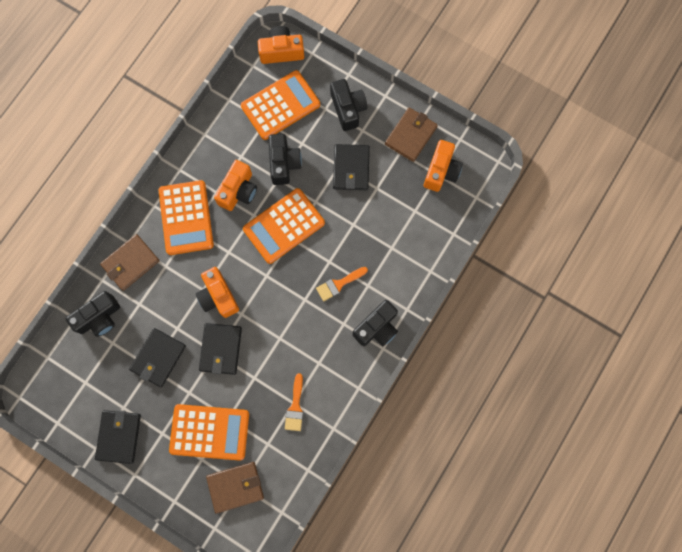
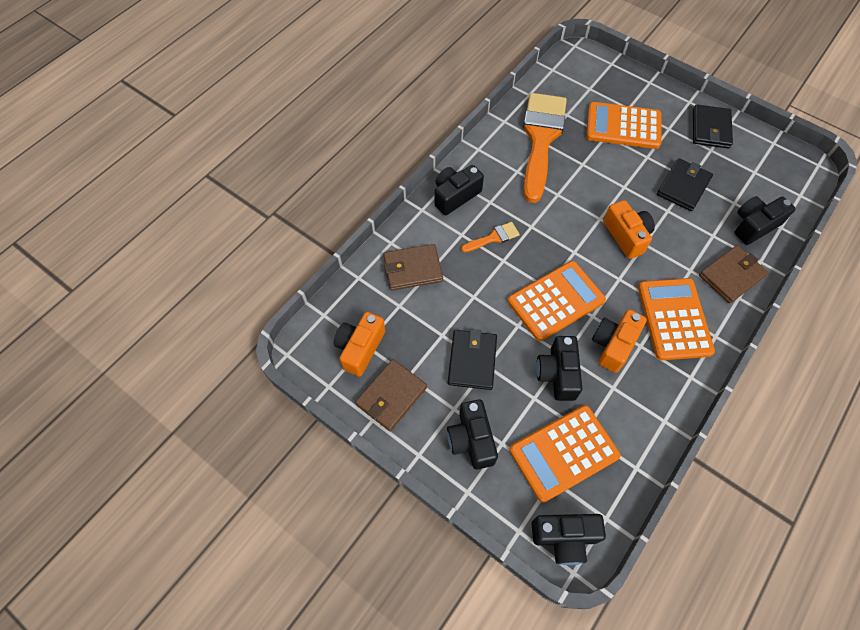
camera: 175 degrees left, 15 degrees down
(221, 349) = (619, 189): black wallet -> none
(235, 487) = (595, 88): brown wallet -> brown wallet (413, 269)
(281, 51) = (564, 538): orange camera -> black camera
(295, 407) = (541, 139): orange brush -> orange brush, size x2.42

